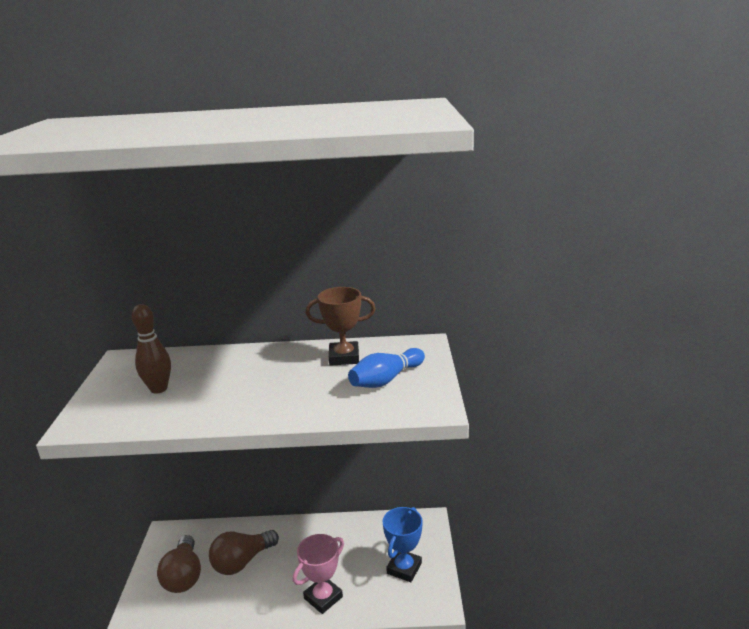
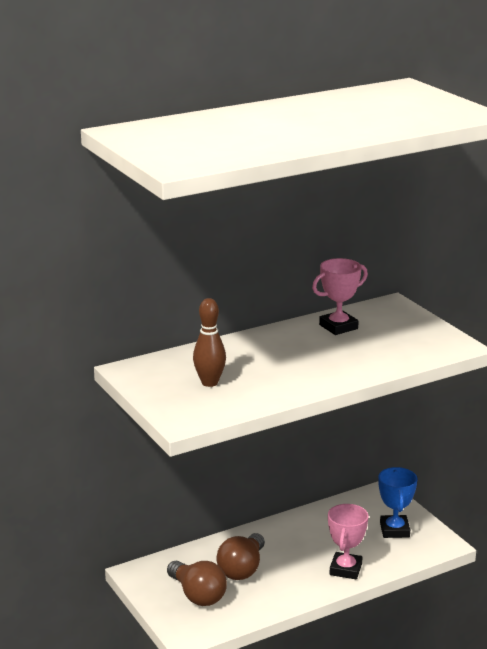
camera: 30 degrees left, 0 degrees up
(344, 357) = (338, 327): brown trophy -> pink trophy
(386, 380) = (397, 335): blue bowling pin -> none

